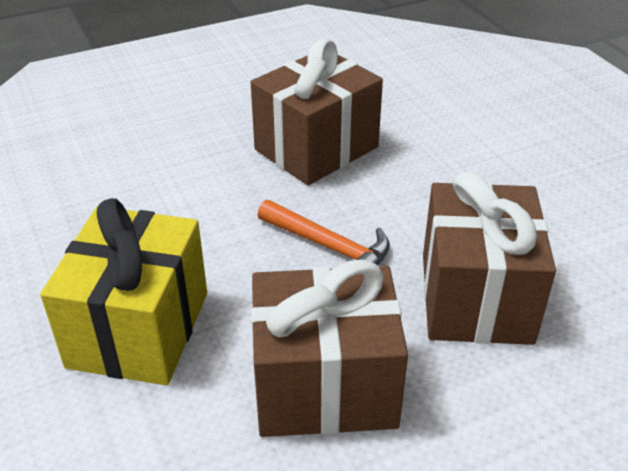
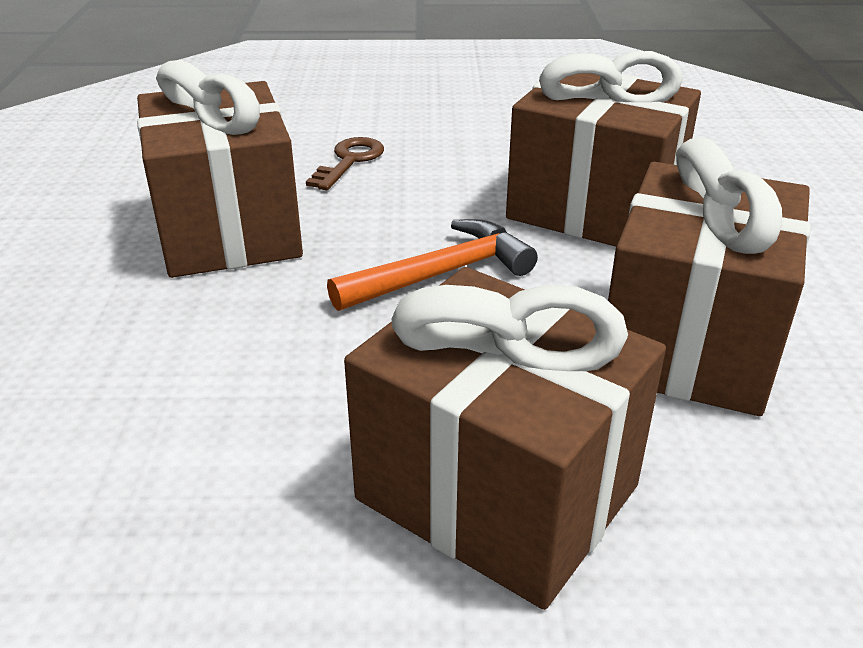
camera: 65 degrees left, 5 degrees down
(139, 329) = (497, 492): yellow gift -> brown gift
(441, 161) = (349, 161): none -> brown key

